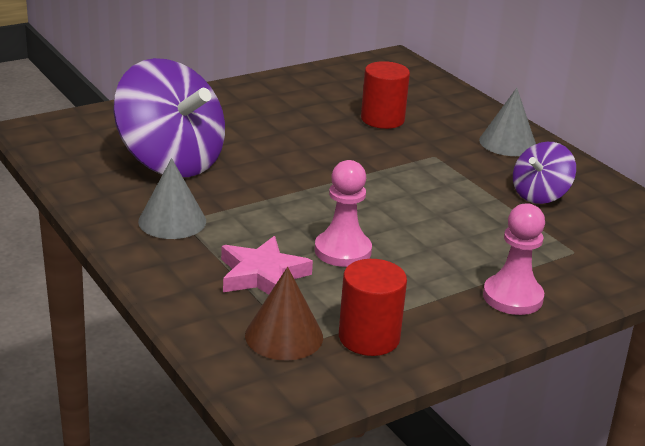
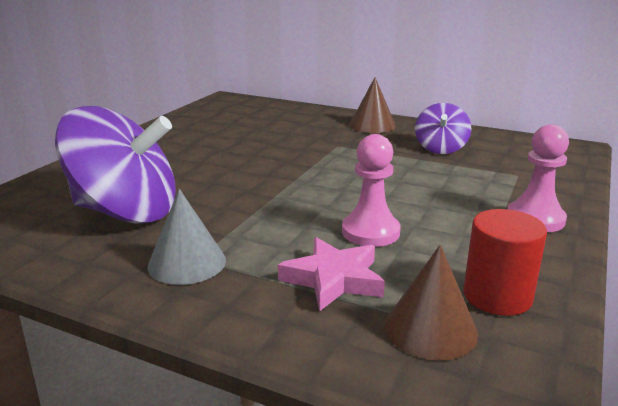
camera: 30 degrees left, 5 degrees down
(382, 119) = (269, 134): red cylinder -> none
(507, 143) = (372, 125): grey cone -> brown cone

